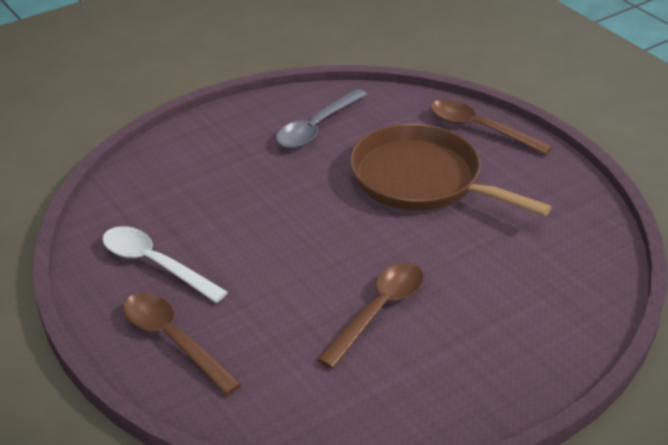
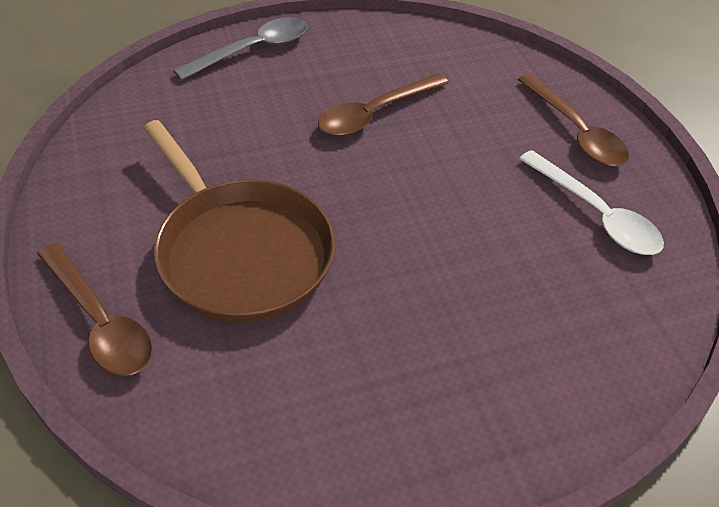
camera: 165 degrees left, 10 degrees up
(316, 127) = (337, 394): grey spoon -> grey spoon (253, 50)

